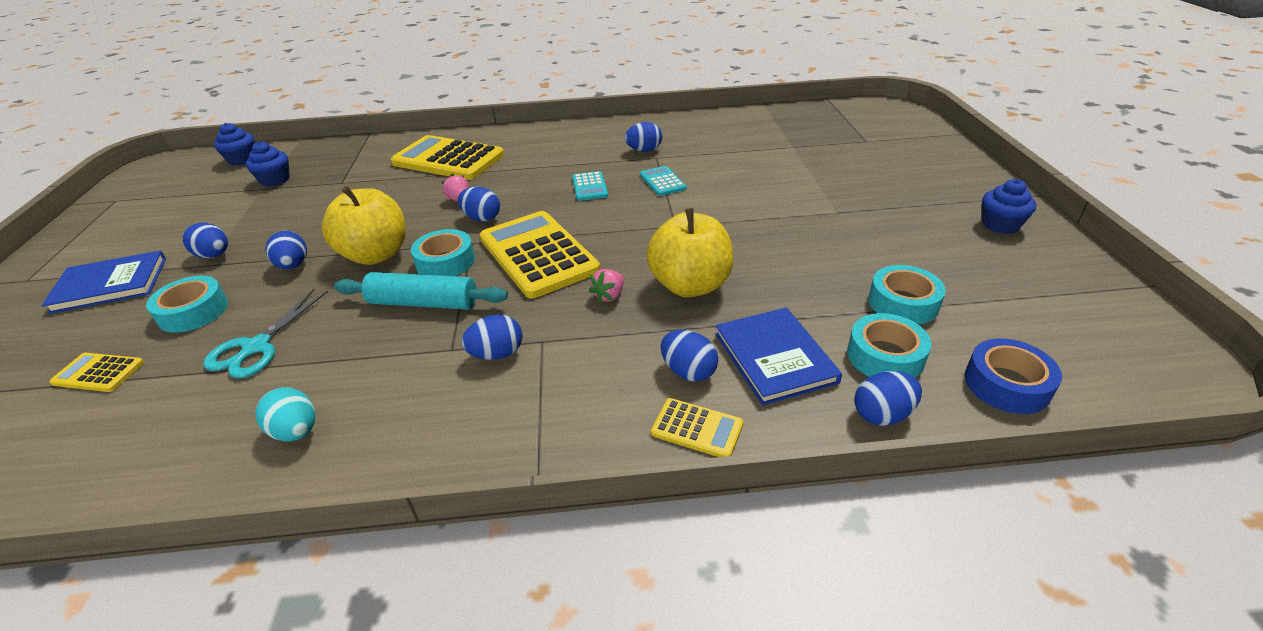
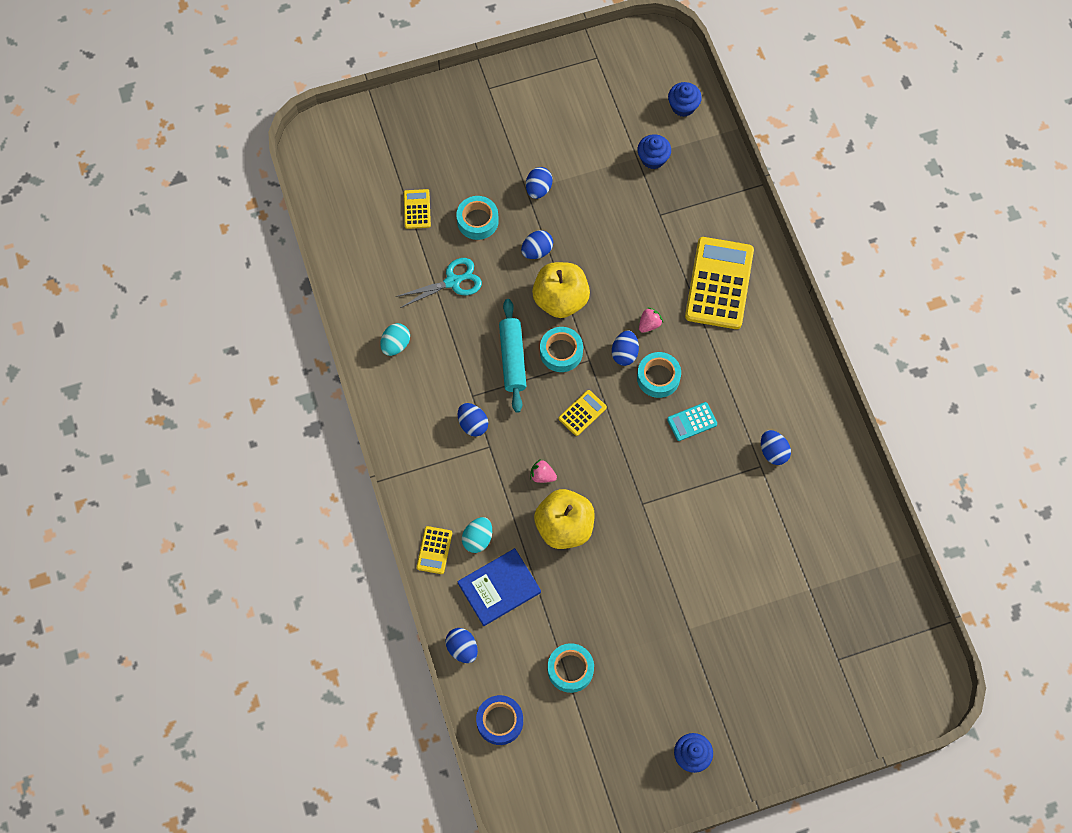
camera: 75 degrees right, 30 degrees up
(110, 284) = (494, 147): blue book -> none
(256, 347) = (453, 281): turquoise scissors -> turquoise scissors turned 150 degrees clockwise
(538, 254) = (582, 413): yellow calculator -> yellow calculator, size x0.46
(662, 182) = (713, 480): turquoise calculator -> none
(688, 372) = (478, 539): blue egg -> turquoise egg
(885, 356) = (512, 653): turquoise tape -> turquoise tape (658, 377)

